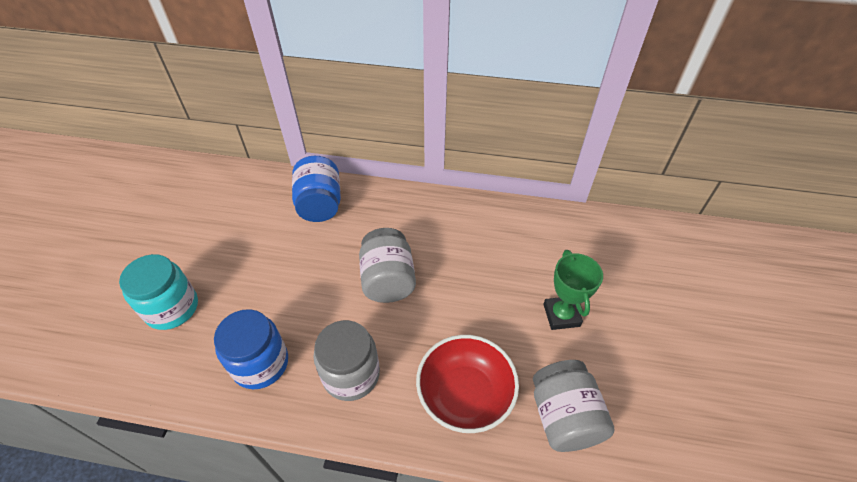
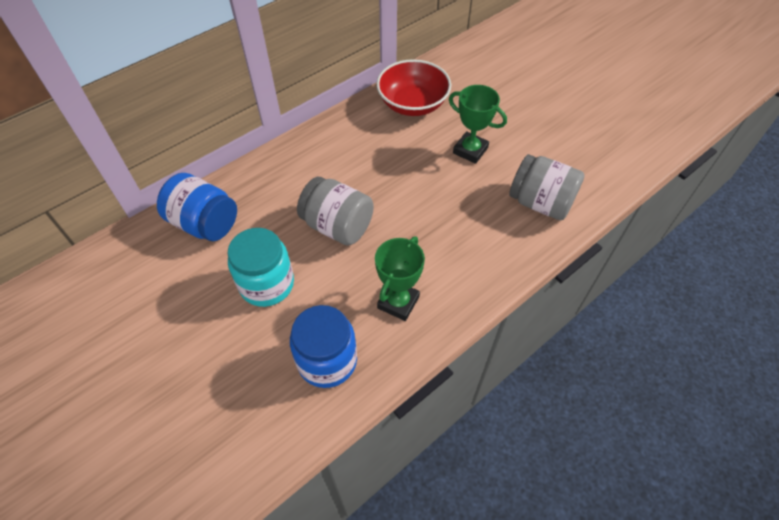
camera: 50 degrees left, 5 degrees up
(172, 308) = (192, 404): turquoise jar -> turquoise jar (267, 284)
(351, 374) = (398, 302): grey jar -> green trophy
(465, 394) = (478, 243): red bowl -> red bowl (413, 104)

